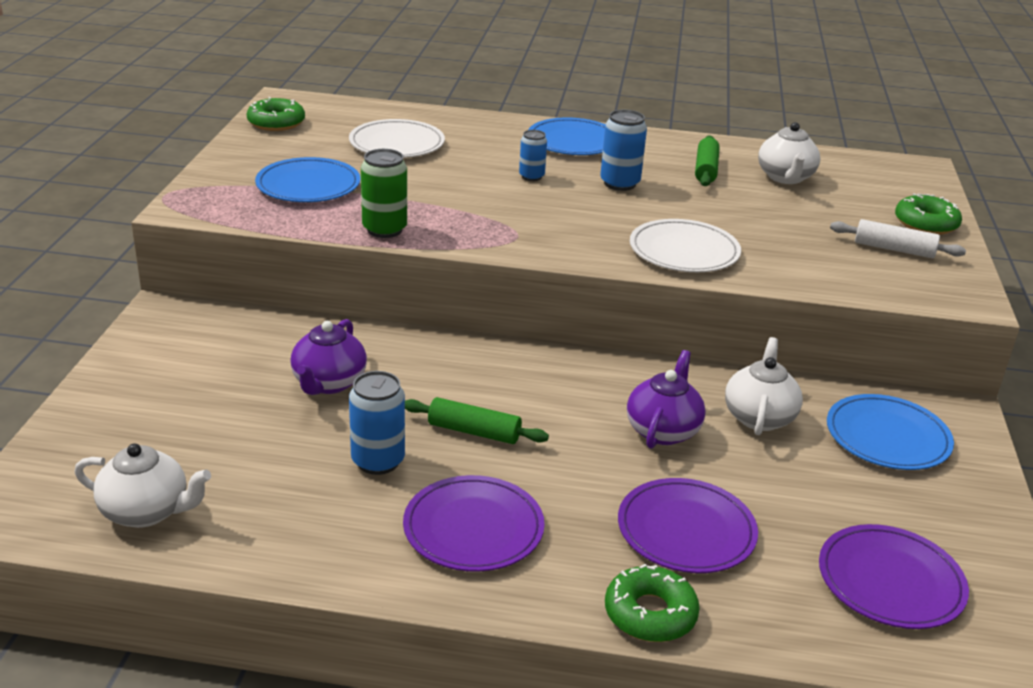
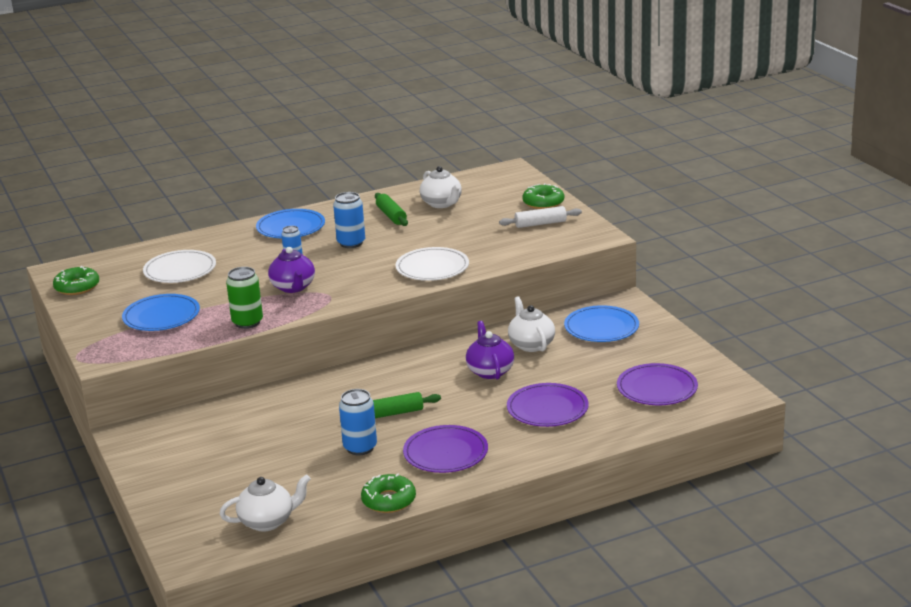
camera: 30 degrees left, 5 degrees down
(328, 383) = (282, 426): purple teapot -> purple teapot (293, 287)
(650, 614) = (566, 448): green donut -> green donut (389, 500)

